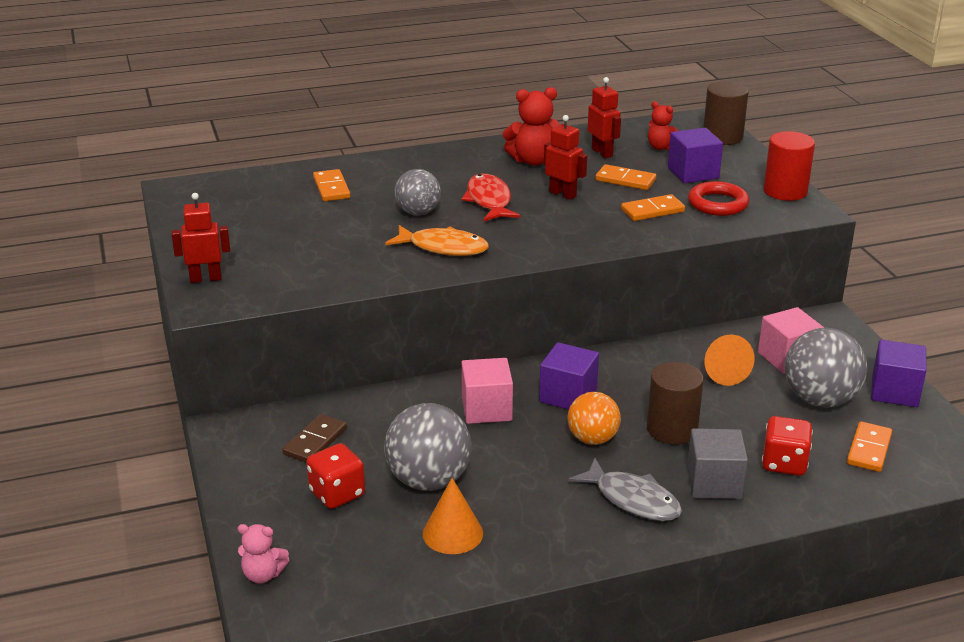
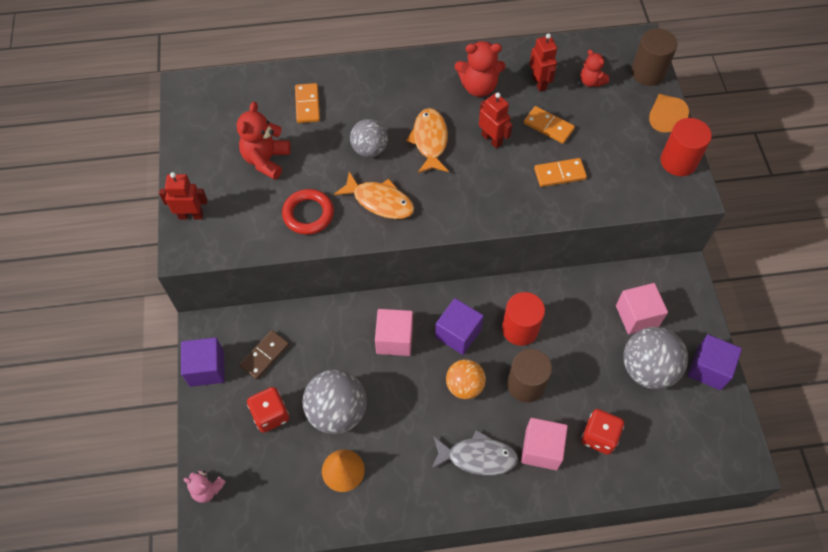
camera: 10 degrees right, 30 degrees up
(291, 230) = (266, 160): none -> red teddy bear
(489, 201) = (430, 140): red fish -> orange fish
(632, 499) = (477, 457): grey fish -> grey fish turned 45 degrees counterclockwise
(646, 384) = (520, 329): none -> red cylinder
(693, 173) = (608, 123): purple cube -> purple cube (206, 368)
(714, 483) = (541, 449): grey cube -> pink cube
(718, 204) = (616, 172): red ring -> red ring (308, 214)
(722, 372) = (582, 324): orange cone -> orange cone (662, 118)
(868, 449) = (667, 432): orange domino -> none

